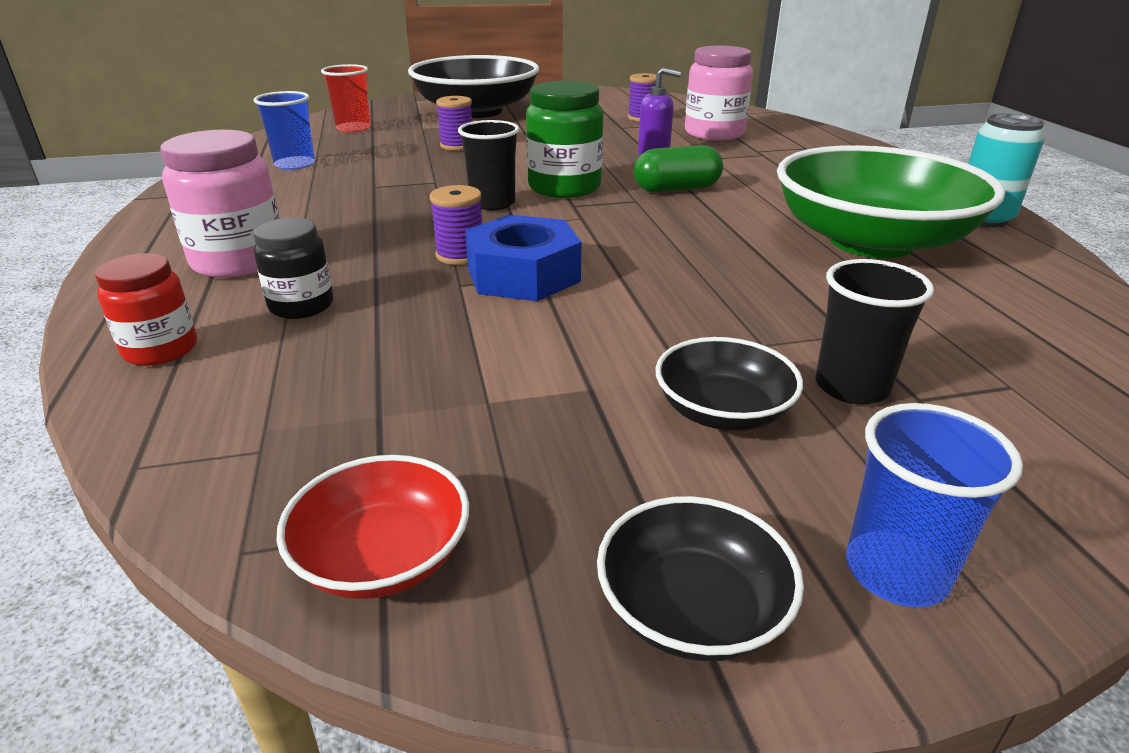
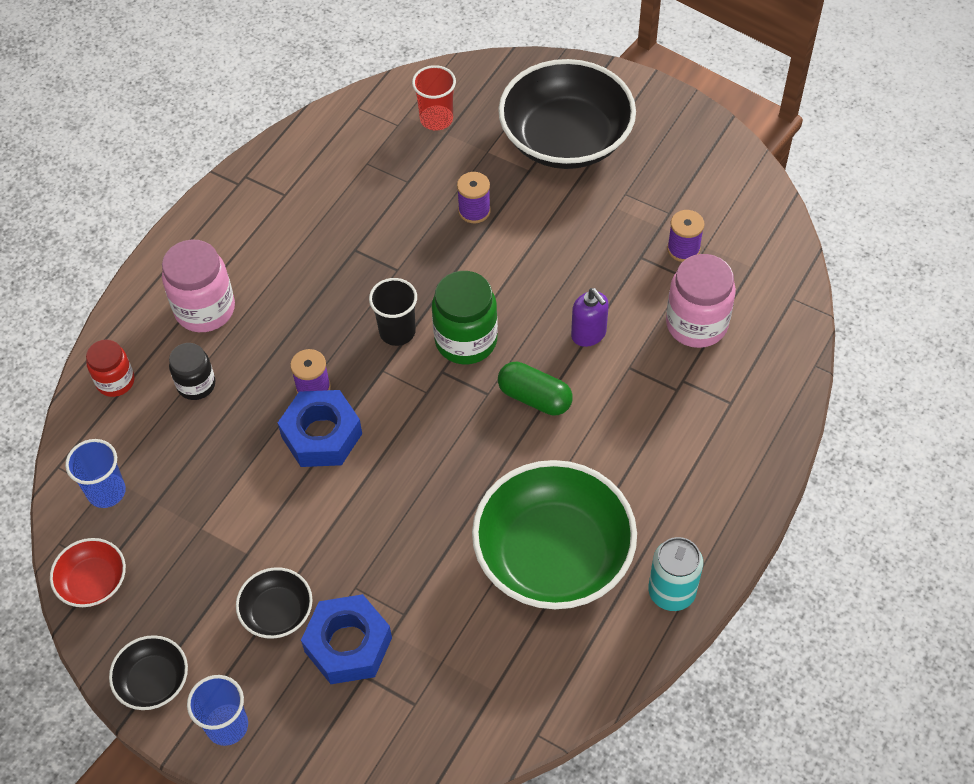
camera: 45 degrees right, 25 degrees up
(295, 164) = (339, 173): blue cup -> blue cup (106, 492)
(851, 387) = (348, 645): black cup -> blue nut

